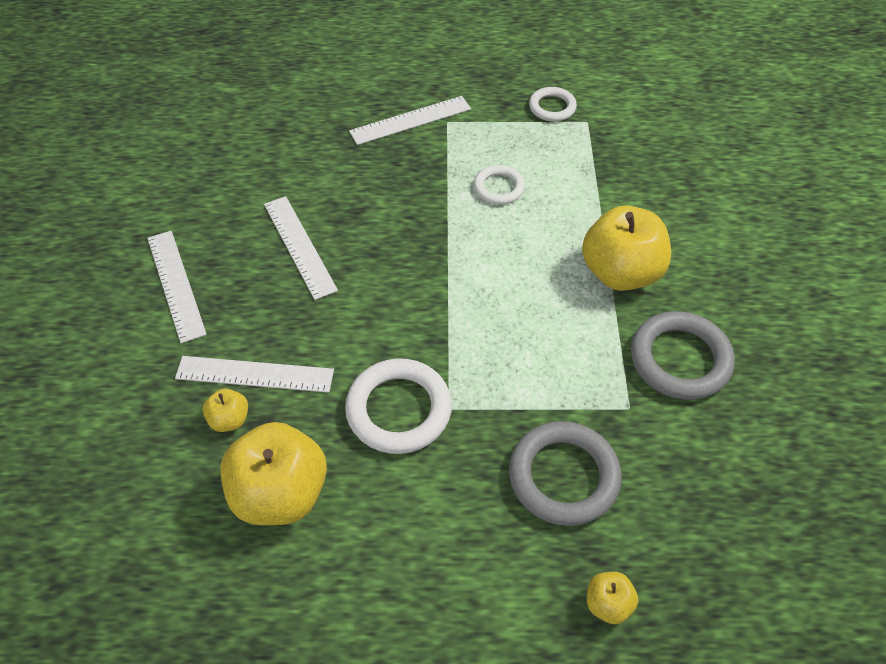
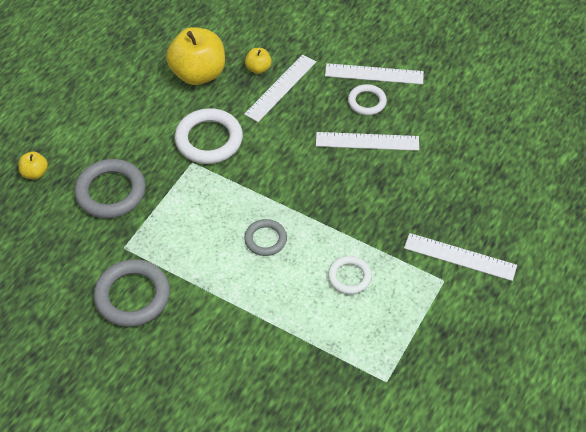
camera: 120 degrees right, 0 degrees up
(410, 120) = (460, 256): white ruler -> white ruler turned 75 degrees counterclockwise
(507, 275) = (265, 239): none -> grey ring
(552, 107) = (419, 365): white ring -> white ring (367, 102)
(620, 272) = (221, 306): yellow apple -> none

